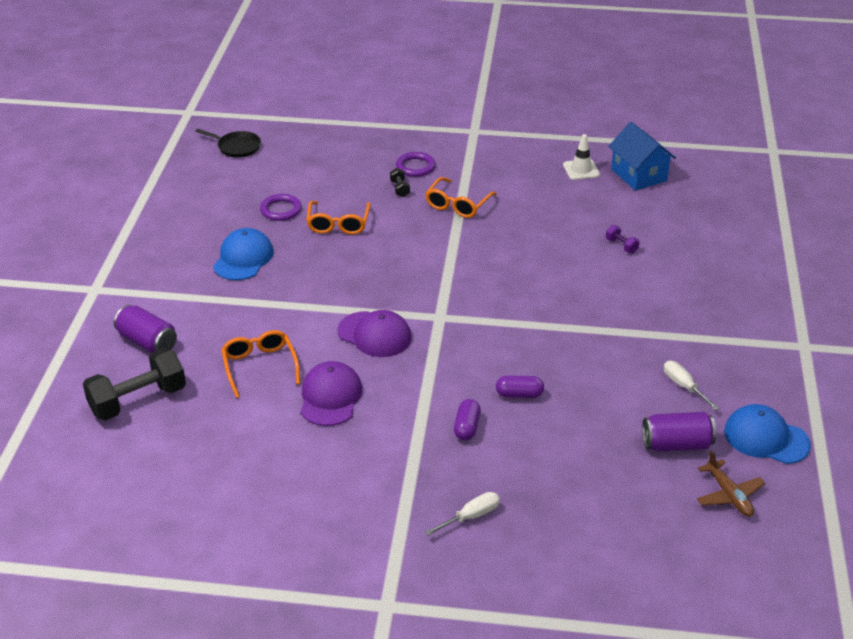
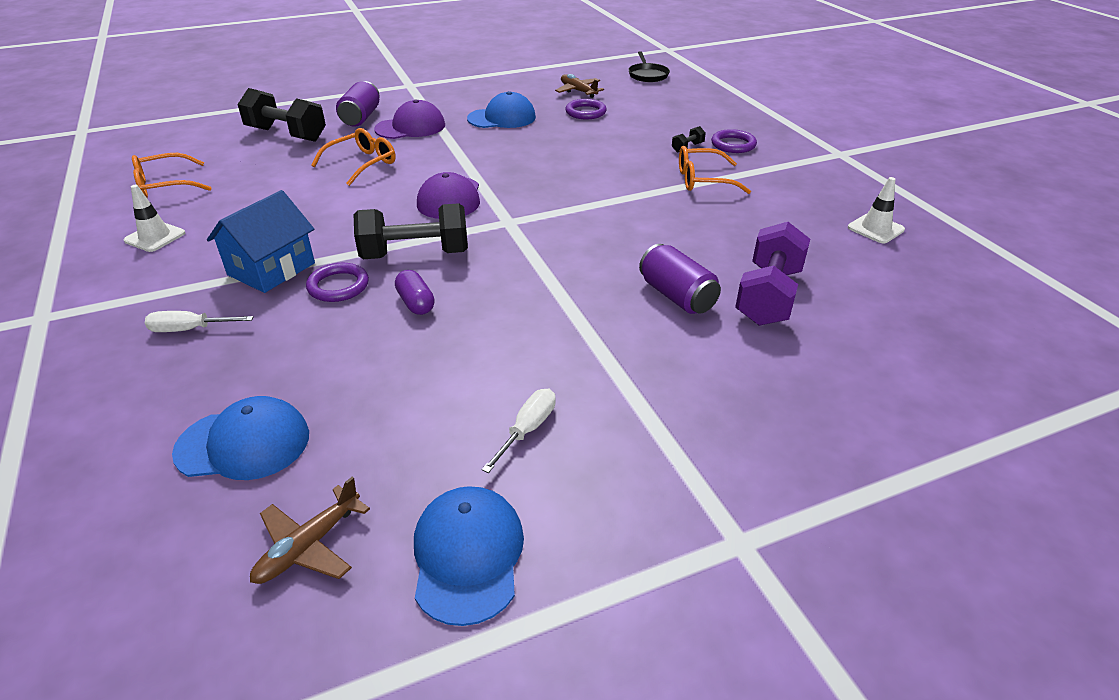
camera: 60 degrees right, 0 degrees up
(230, 196) = (578, 91): none -> brown plane
(294, 522) = (155, 237): none -> white traffic cone
(330, 397) = (341, 204): purple cap -> purple cap (410, 127)
(338, 224) = (596, 138): orange glasses -> orange glasses (165, 186)
(451, 377) = (415, 254): none -> black dumbbell
(466, 427) = (338, 286): purple capsule -> purple ring
(471, 517) = (190, 329): white screwdriver -> white screwdriver turned 150 degrees clockwise
(621, 246) = (768, 296): purple dumbbell -> purple dumbbell, size x2.34
(625, 508) = (243, 443): none -> blue cap
(639, 175) = (932, 269): blue house -> blue house (271, 269)
(676, 444) = (397, 456): purple can -> purple can (677, 296)

